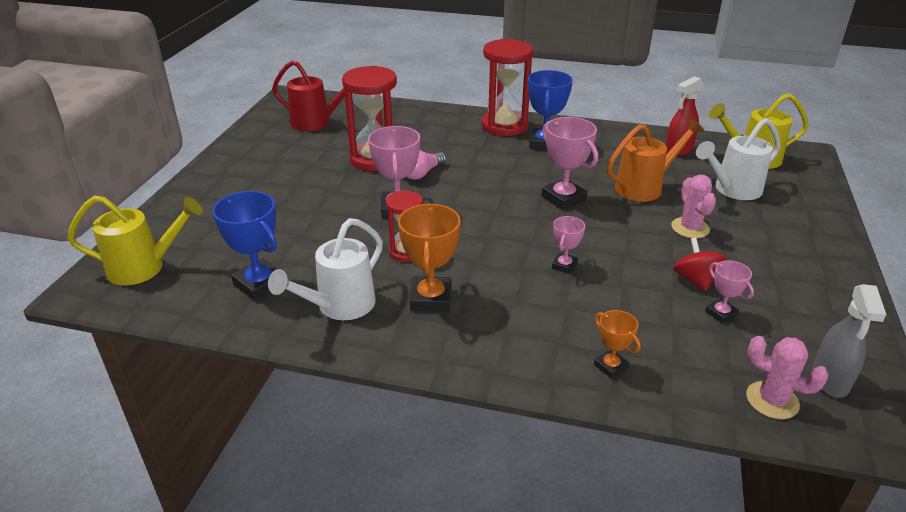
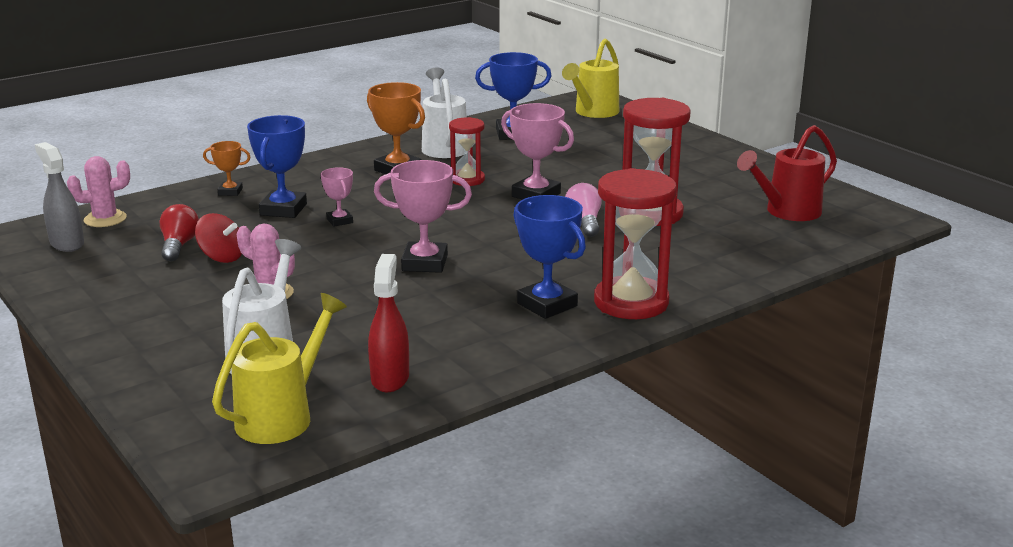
camera: 130 degrees right, 10 degrees down
(591, 307) = (283, 209): none -> blue trophy
(644, 187) = (364, 311): orange watering can -> none
(721, 313) = (179, 245): pink trophy -> red light bulb

